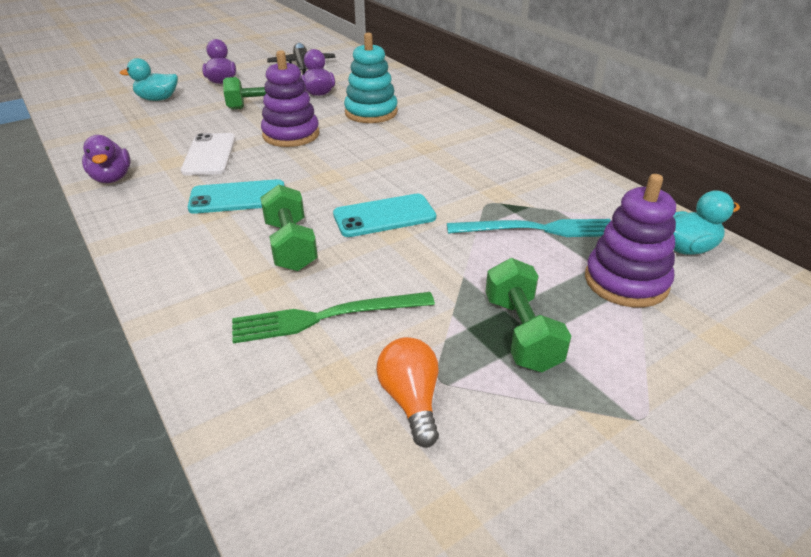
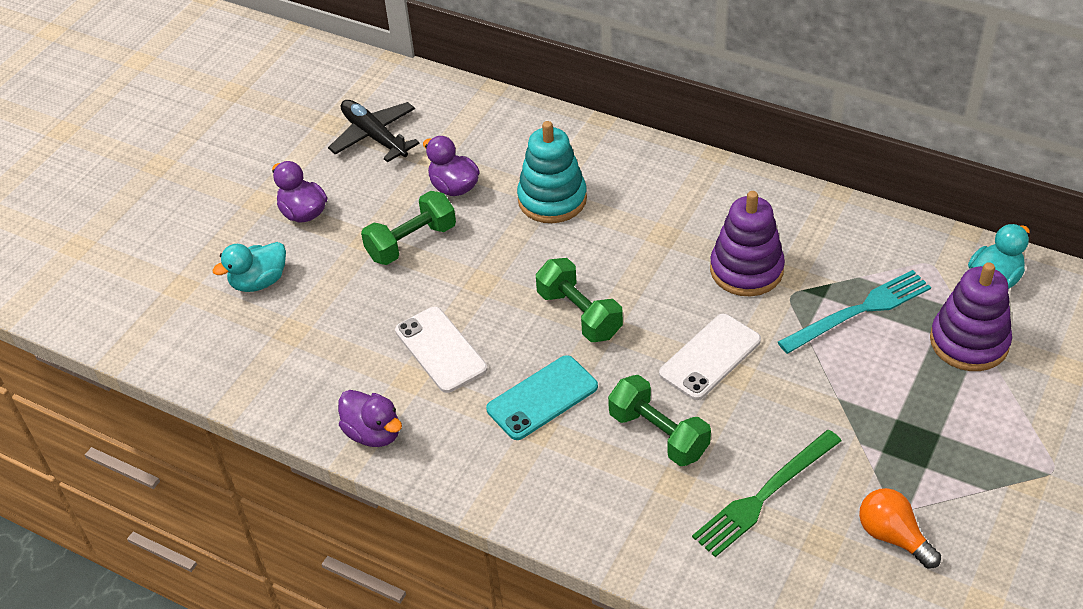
camera: 25 degrees left, 10 degrees up
(291, 135) = (498, 277): purple stacking toy -> purple stacking toy (746, 270)
(384, 216) = (710, 357): turquoise phone -> white phone
(521, 333) = (925, 436): green dumbbell -> green dumbbell (579, 314)

